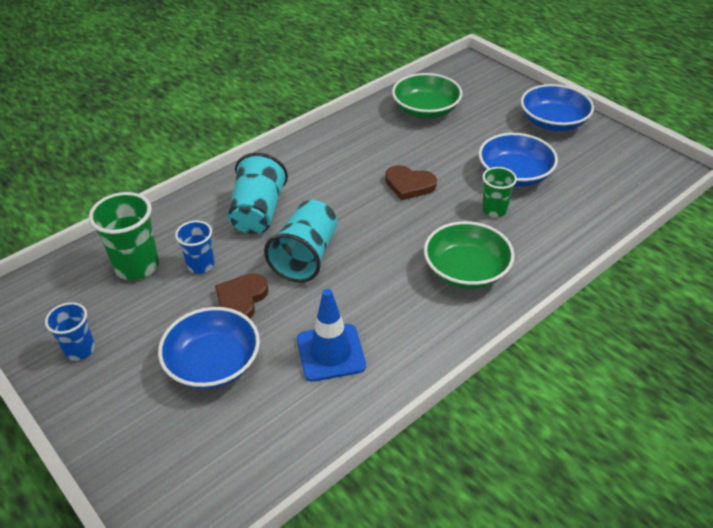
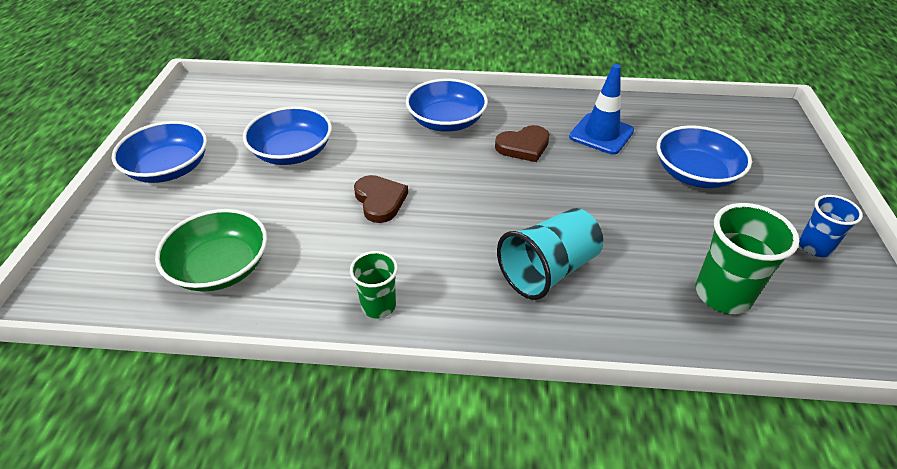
camera: 135 degrees left, 0 degrees up
(201, 265) = (653, 253): blue cup -> none
(241, 299) = (637, 202): brown heart -> brown heart (523, 146)
(305, 256) = (549, 201): turquoise cup -> none
(466, 270) = (446, 121): green bowl -> blue bowl
(494, 210) = (358, 140): green cup -> green cup (378, 306)

